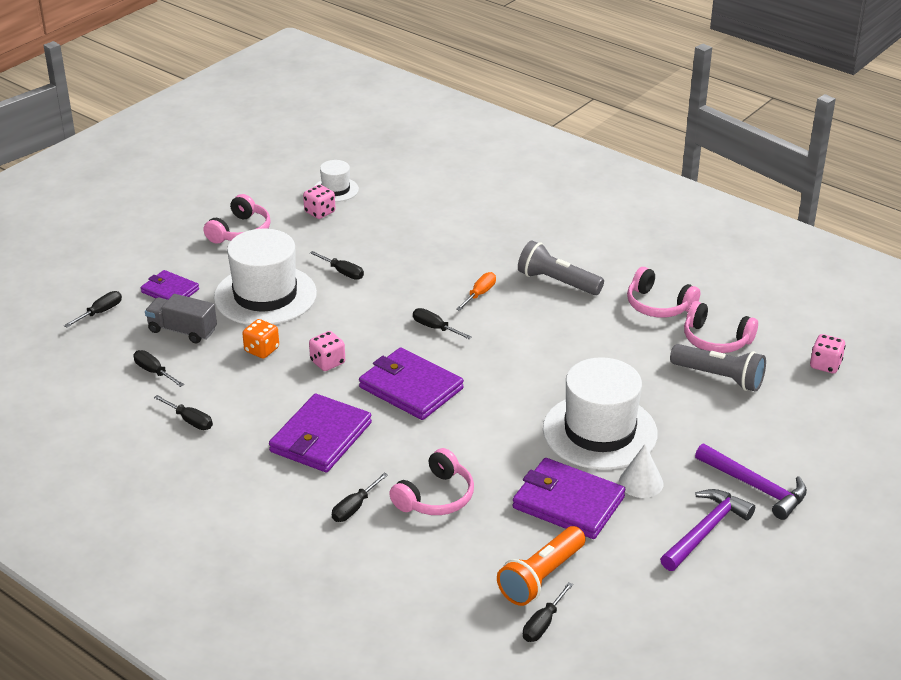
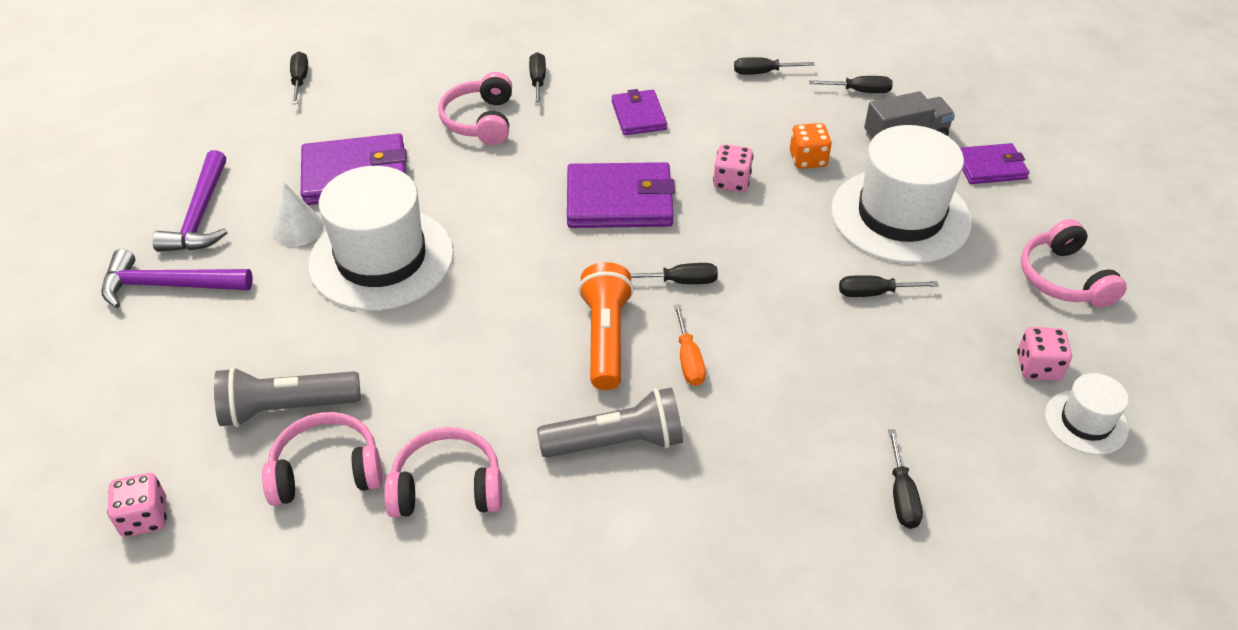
camera: 140 degrees right, 10 degrees up
(100, 312) = (1002, 112): black screwdriver -> black screwdriver (901, 495)
(320, 437) = (639, 115): purple wallet -> purple wallet, size x0.60
(541, 577) = (329, 108): orange flashlight -> orange flashlight (605, 337)

